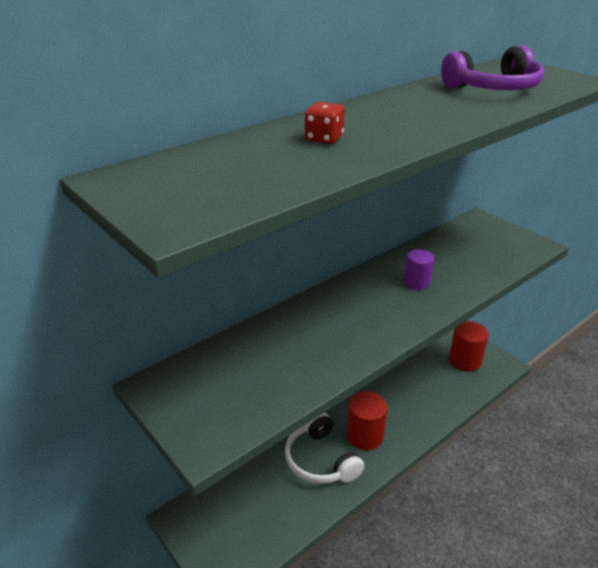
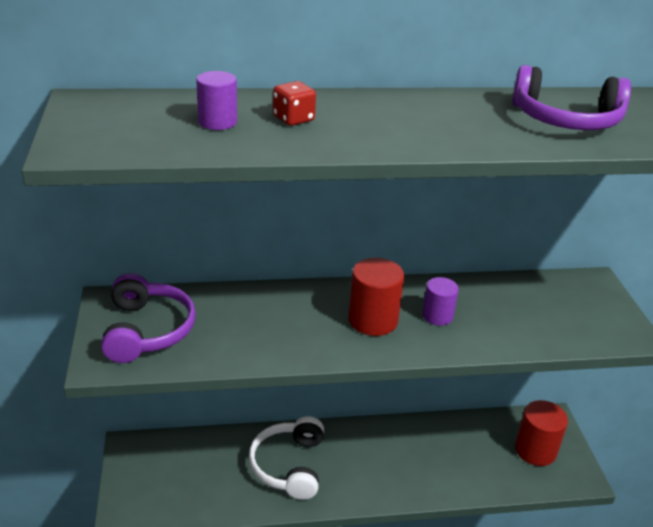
camera: 30 degrees right, 0 degrees up
(216, 395) = (147, 330): none -> purple headphones
(269, 159) = (217, 122): none -> purple cylinder
(364, 436) = (351, 467): red cylinder -> red cylinder (373, 320)

